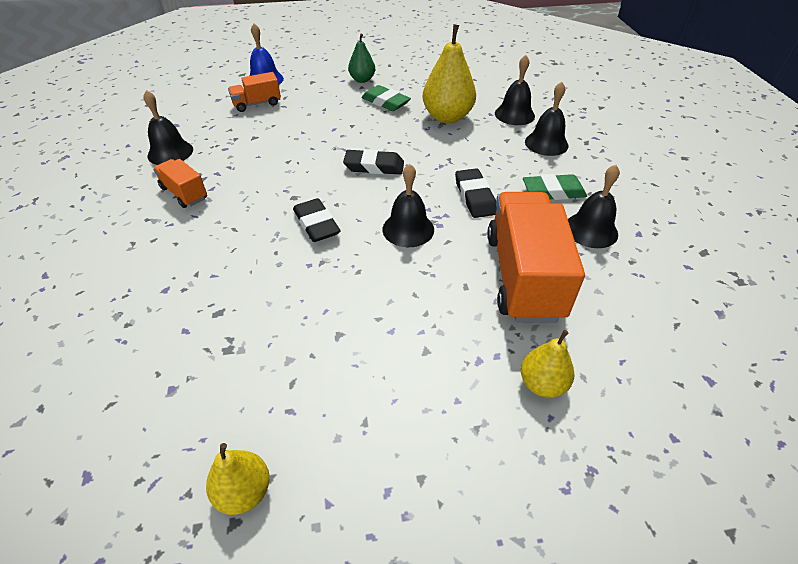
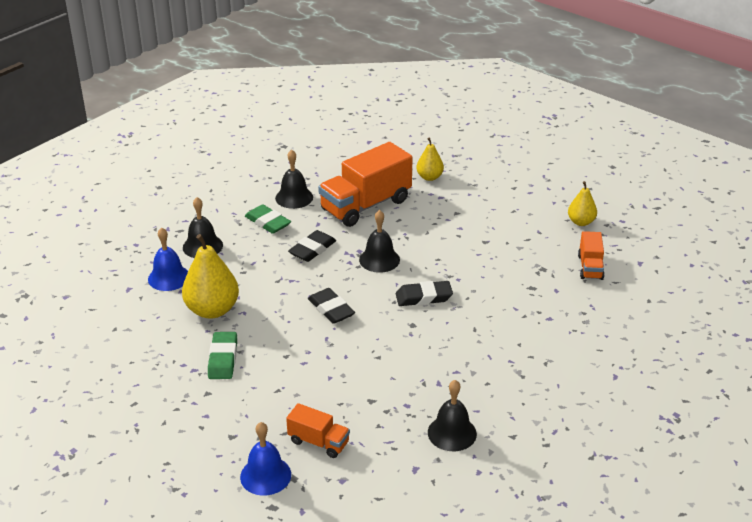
camera: 130 degrees left, 10 degrees down
(184, 193) = (479, 380): orange truck -> orange truck (590, 267)
(316, 224) = (423, 297): black eraser -> black eraser turned 60 degrees clockwise
(362, 80) = (191, 401): green pear -> none
(514, 114) = (169, 277): black bell -> blue bell

